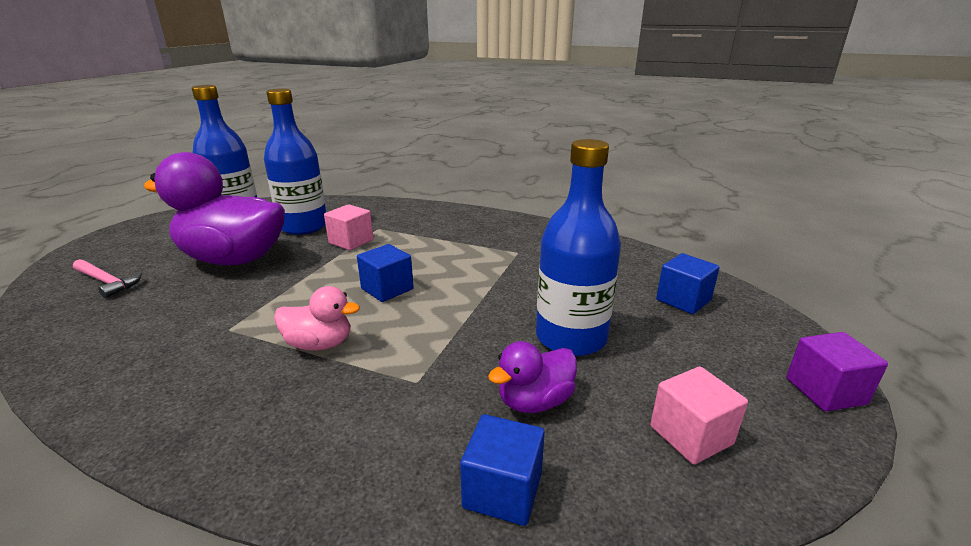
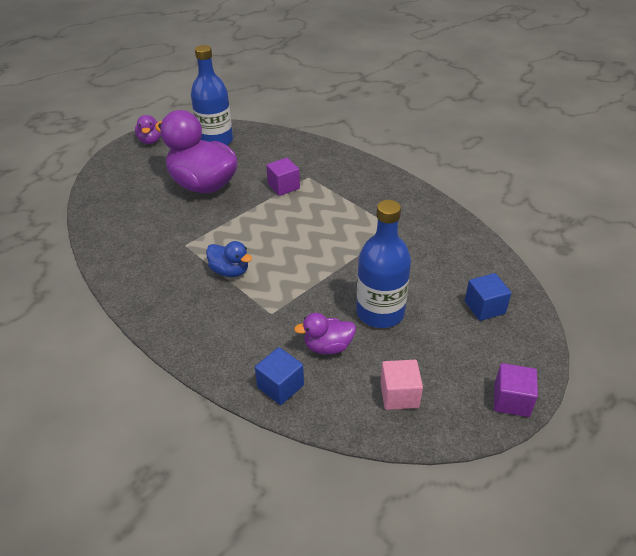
camera: 25 degrees right, 15 degrees up
(107, 282) = (128, 187): pink hammer -> none
(137, 231) = (150, 140): none -> purple duck
(303, 226) = (257, 162): blue bottle -> none
(319, 344) = (230, 271): pink duck -> blue duck
(351, 241) = (283, 186): pink cube -> purple cube
(387, 289) = (287, 239): blue cube -> none

